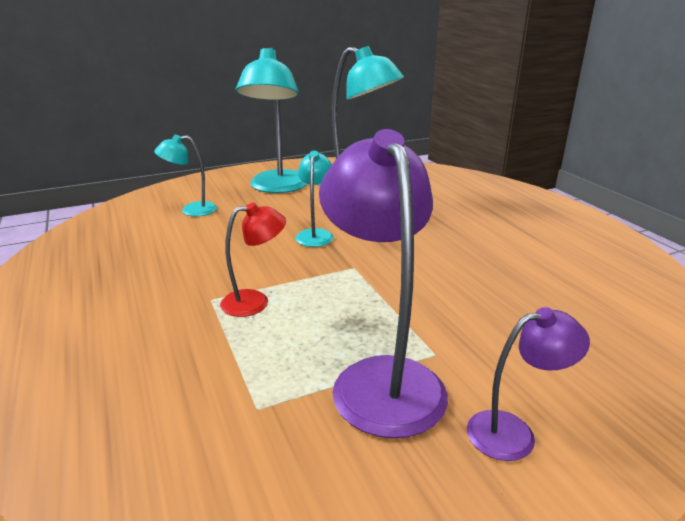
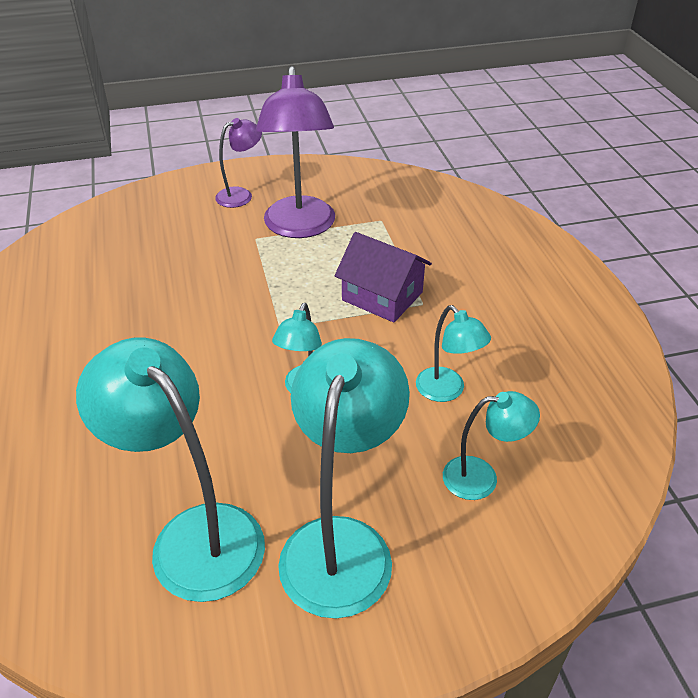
camera: 170 degrees left, 15 degrees up
(203, 242) = (447, 391): none -> turquoise lamp
(255, 302) = (382, 296): red lamp -> purple house
(514, 432) = (241, 195): purple lamp -> purple lamp turned 150 degrees clockwise

